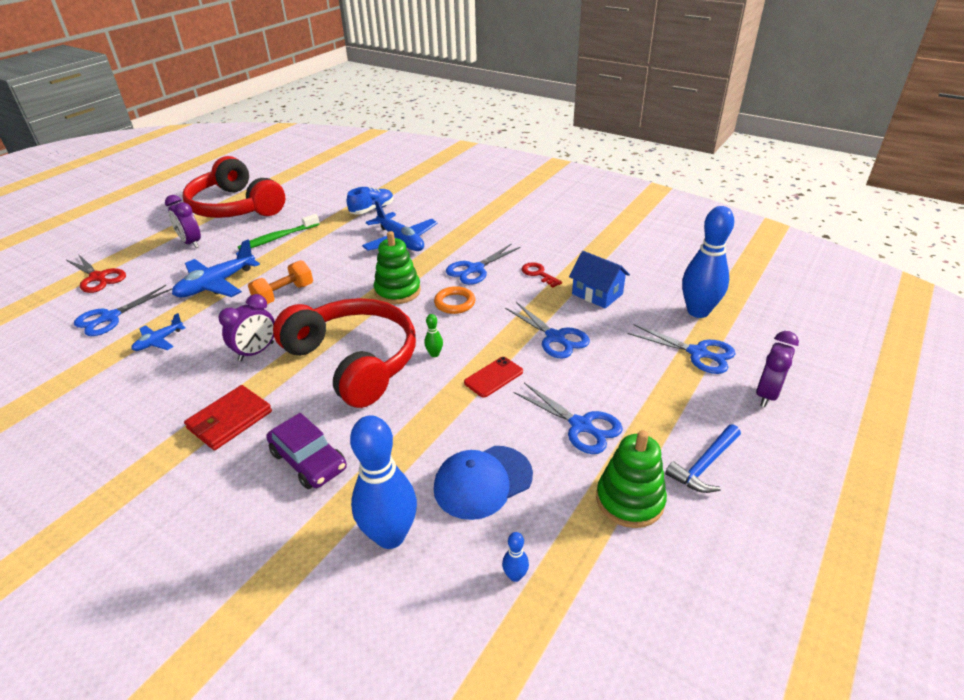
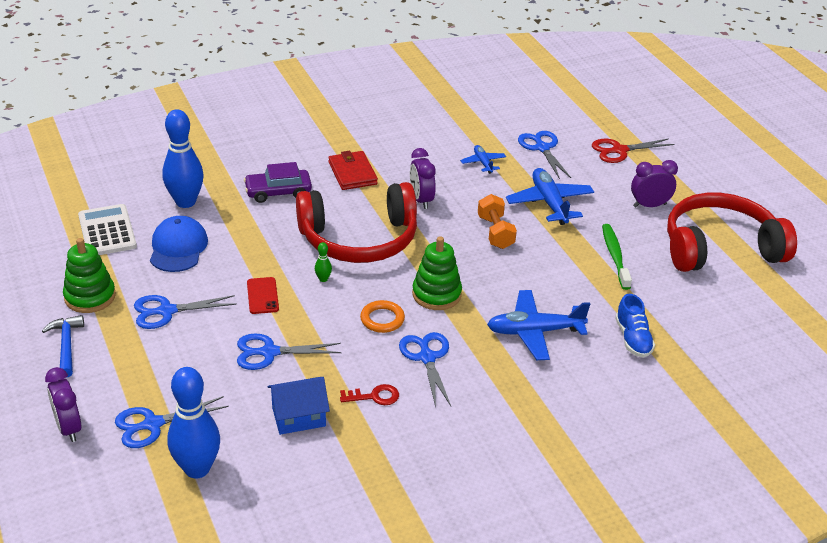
camera: 120 degrees right, 0 degrees up
(515, 576) = (107, 231): blue bowling pin -> white calculator

